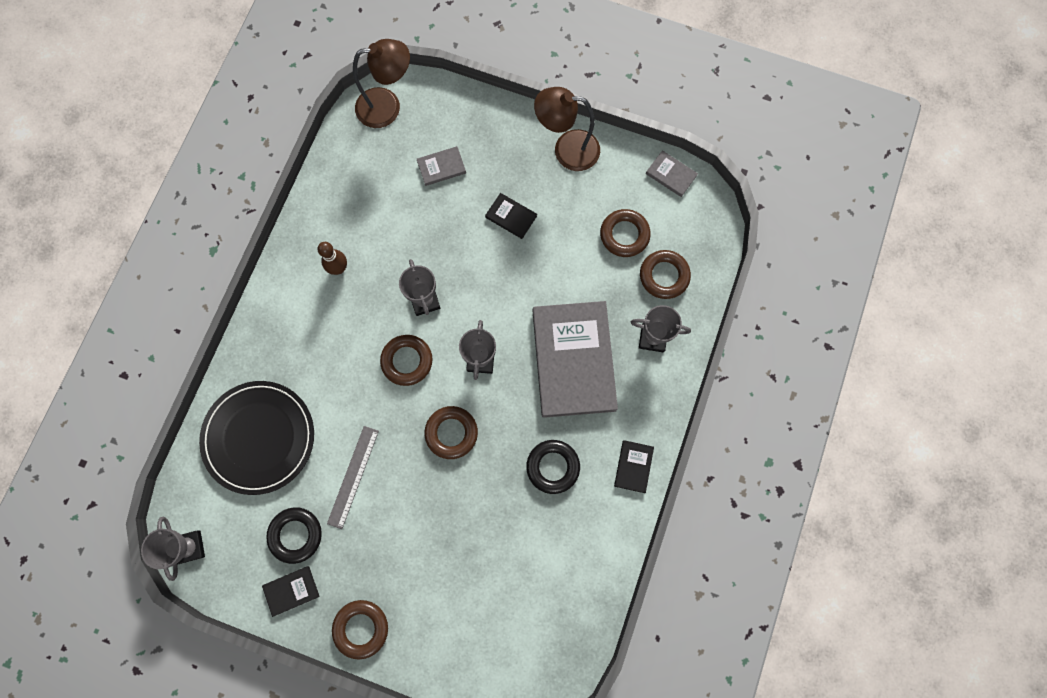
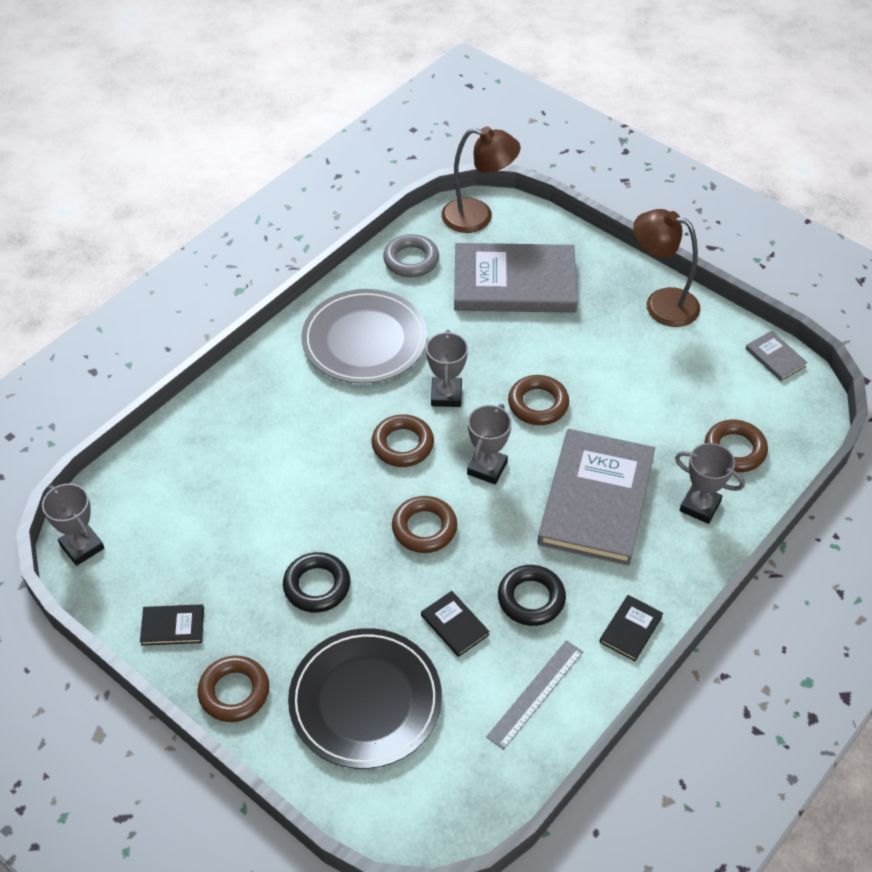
camera: 20 degrees right, 25 degrees down
(189, 547) = (82, 547): grey trophy -> grey trophy turned 45 degrees counterclockwise
(259, 437) = (207, 467): black plate -> black plate (365, 700)
(295, 535) = (203, 572): black ring -> black ring (317, 586)
(339, 268) = (364, 340): brown bowling pin -> grey plate
(347, 171) = (411, 260): none -> grey ring
(353, 476) = (294, 536): grey ruler -> grey ruler (535, 694)
(441, 167) = (514, 282): grey book -> grey book, size x2.43
(511, 216) = (574, 346): black book -> black book (454, 625)
(624, 235) = (700, 398): brown ring -> brown ring (538, 404)

